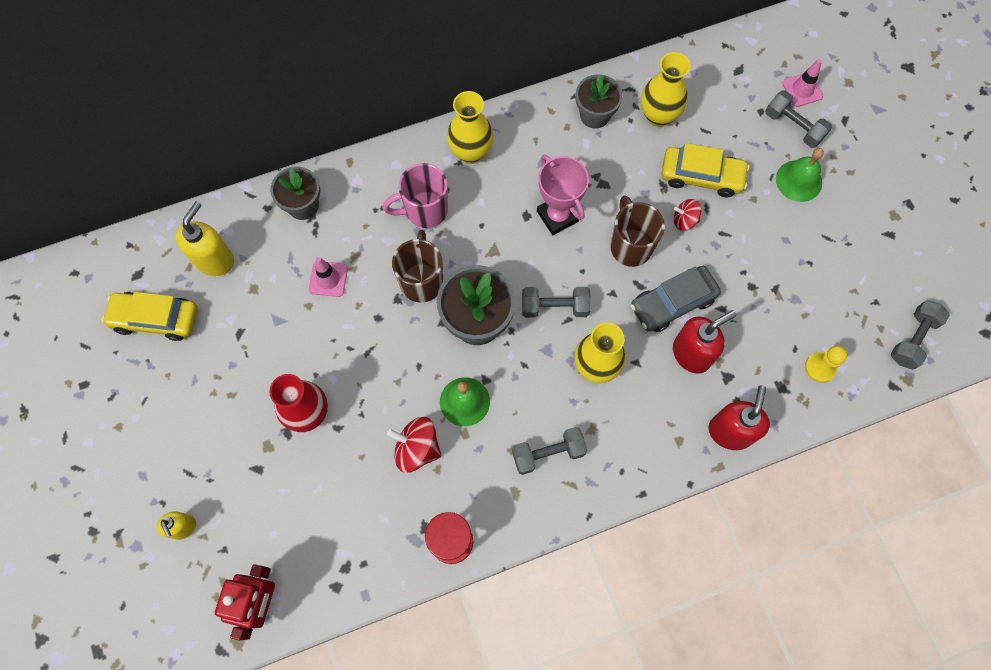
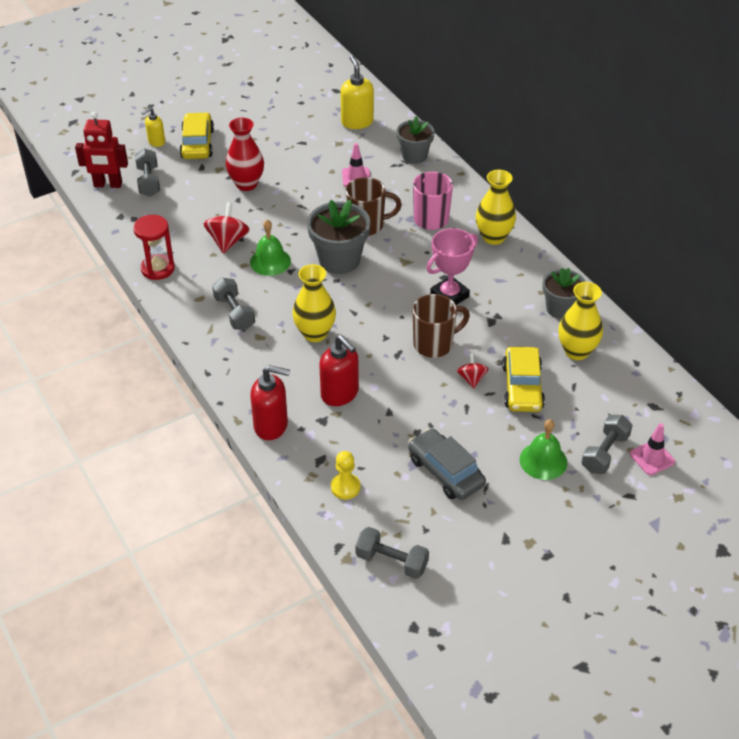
camera: 80 degrees right, 25 degrees down
(155, 319) = (304, 104): yellow car -> yellow car (197, 143)
(215, 260) = (357, 122): yellow soap dispenser -> yellow soap dispenser turned 120 degrees counterclockwise
(555, 307) = (363, 303): grey dumbbell -> grey dumbbell (149, 182)
(673, 303) = (386, 377): grey car -> grey car (445, 471)

